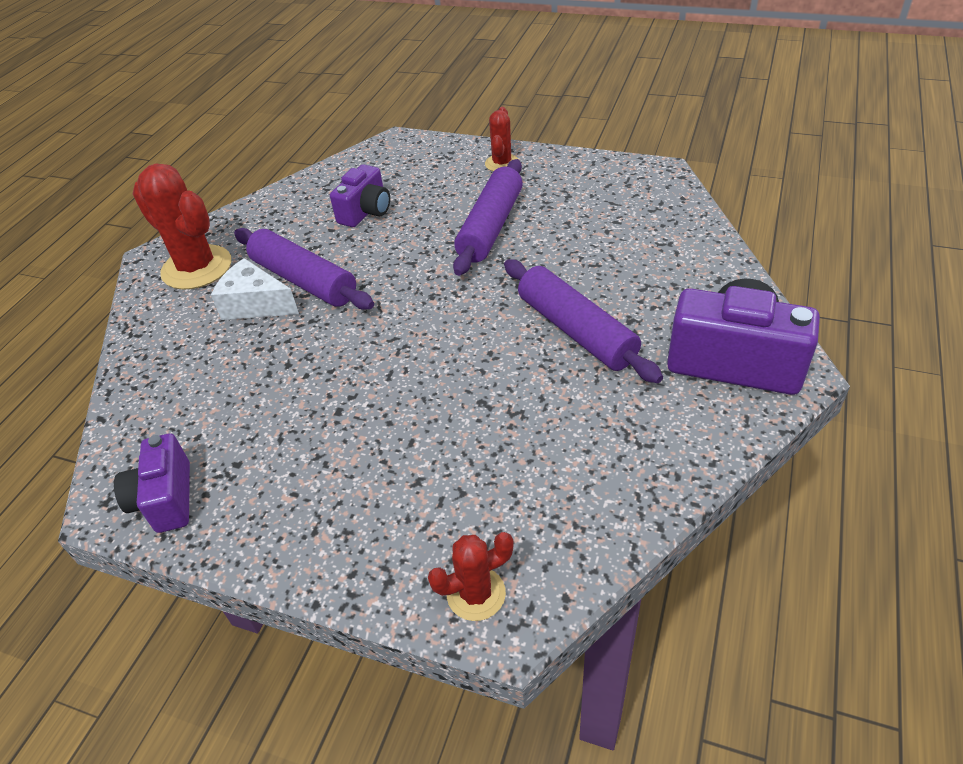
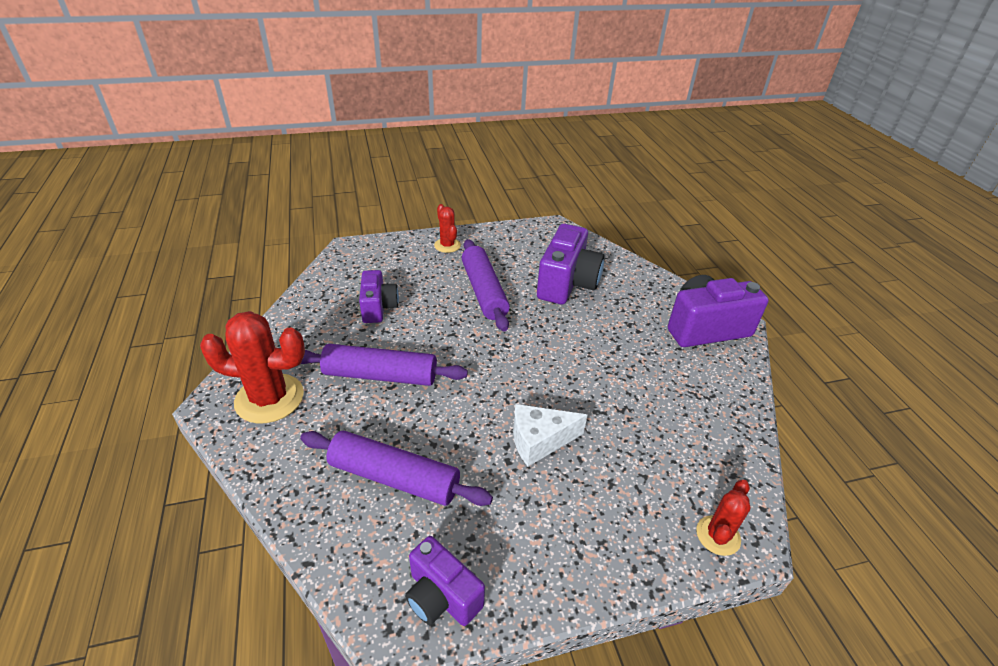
camera: 40 degrees left, 5 degrees down
(255, 304) = (358, 409): white cheese -> white cheese (539, 441)
(576, 330) = (606, 342): purple rolling pin -> purple rolling pin (394, 477)
(600, 246) = (567, 283): none -> purple camera

